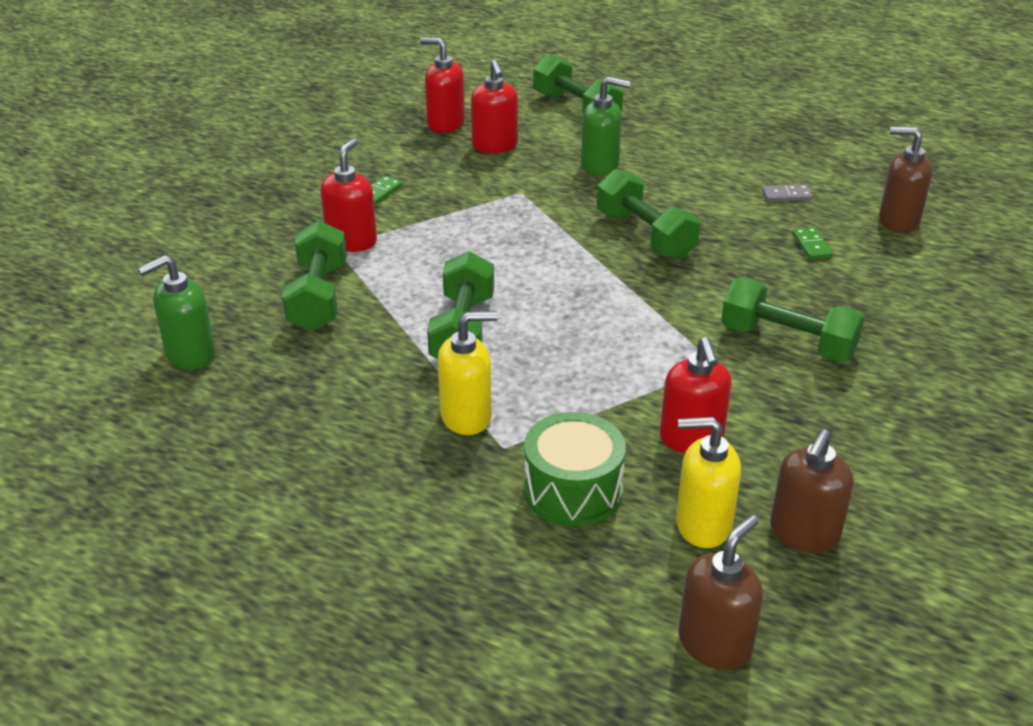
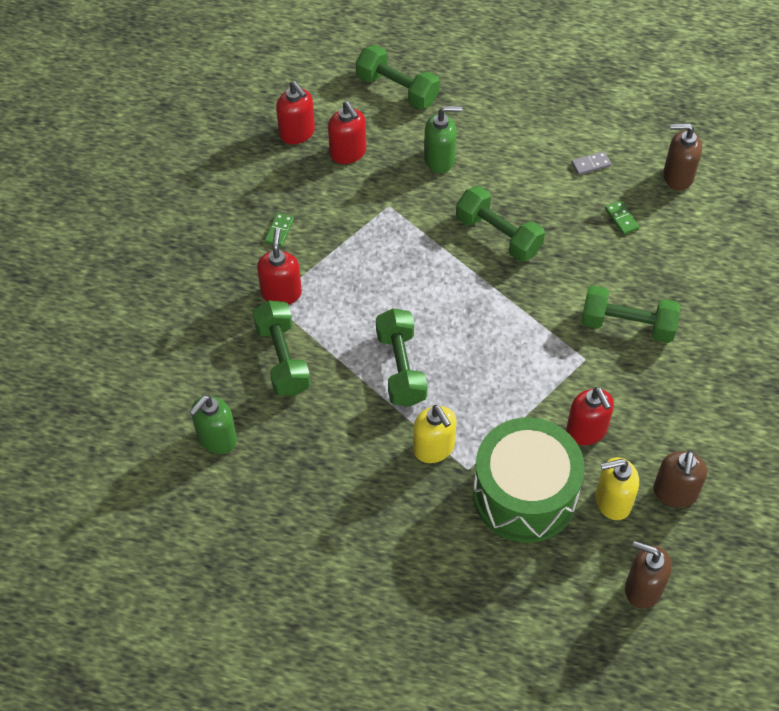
camera: 15 degrees left, 20 degrees up
(445, 124) = (297, 133): red soap dispenser -> red soap dispenser turned 135 degrees counterclockwise
(466, 416) = (434, 448): yellow soap dispenser -> yellow soap dispenser turned 90 degrees clockwise
(573, 490) = (524, 494): green drum -> green drum, size x1.60
(715, 644) = (643, 588): brown soap dispenser -> brown soap dispenser turned 90 degrees counterclockwise

